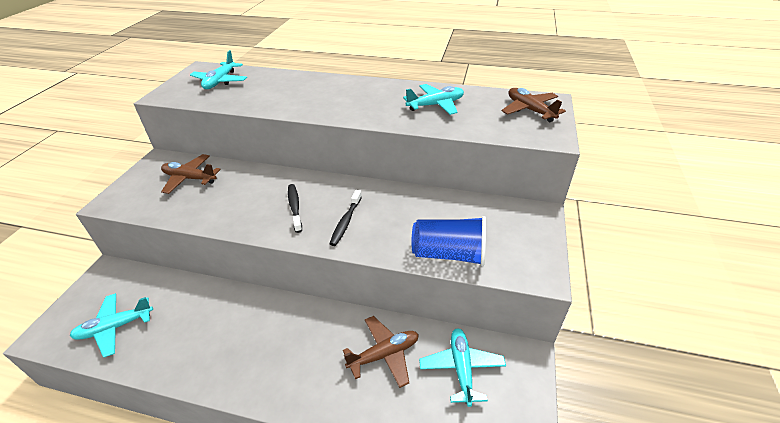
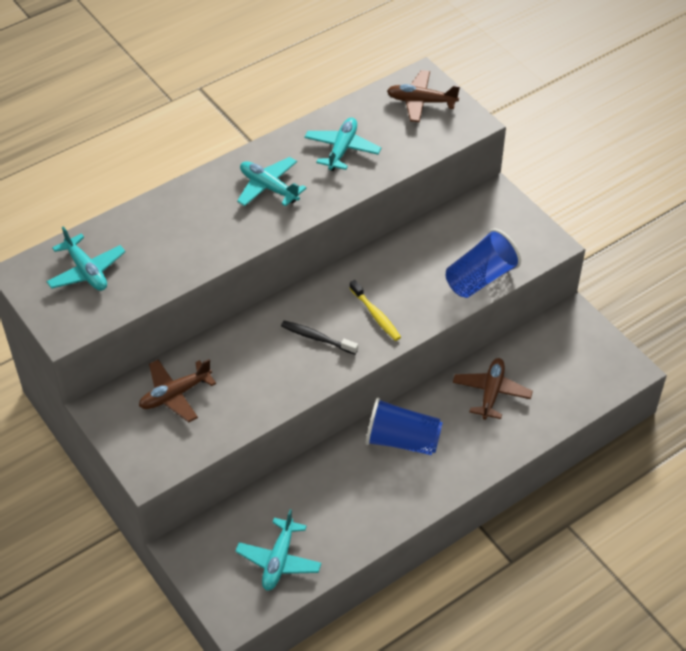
camera: 50 degrees left, 10 degrees up
(284, 327) = (402, 440): none -> blue cup
(346, 222) = (376, 315): black toothbrush -> yellow toothbrush
(461, 368) = (546, 356): turquoise plane -> turquoise plane (268, 187)

